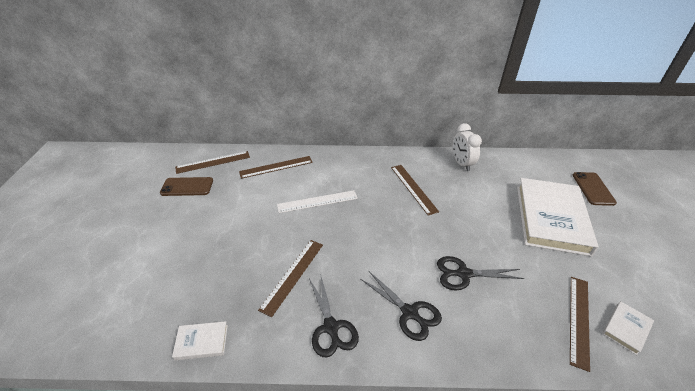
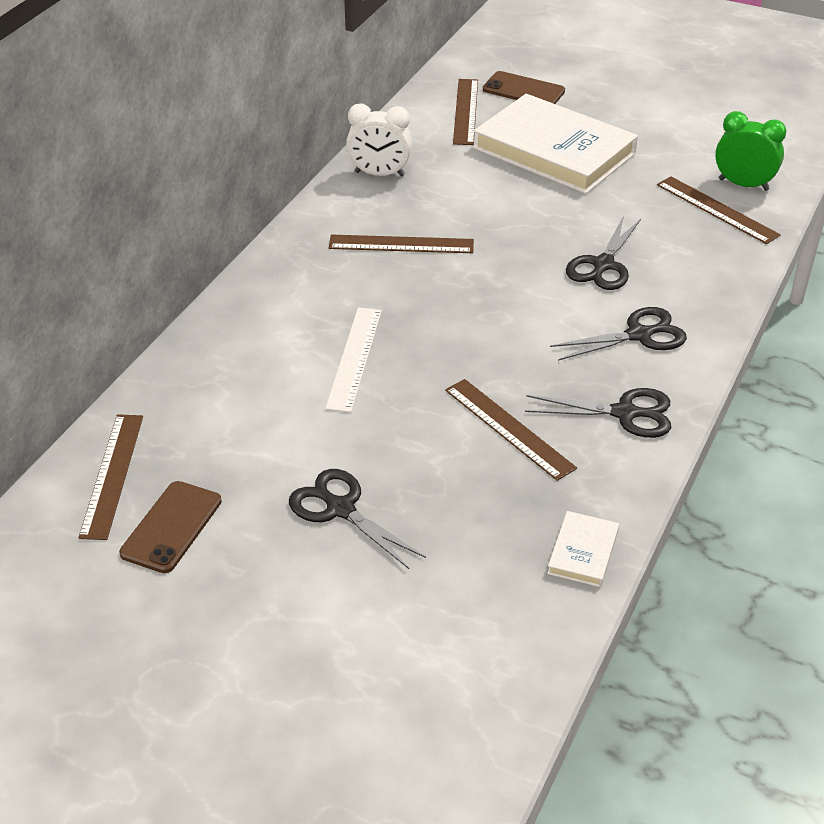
camera: 65 degrees left, 0 degrees up
(211, 231) = (340, 509): none -> black scissors
(276, 167) = (209, 386): brown ruler -> brown ruler (465, 111)
(626, 328) = (743, 184): white book -> green clock

